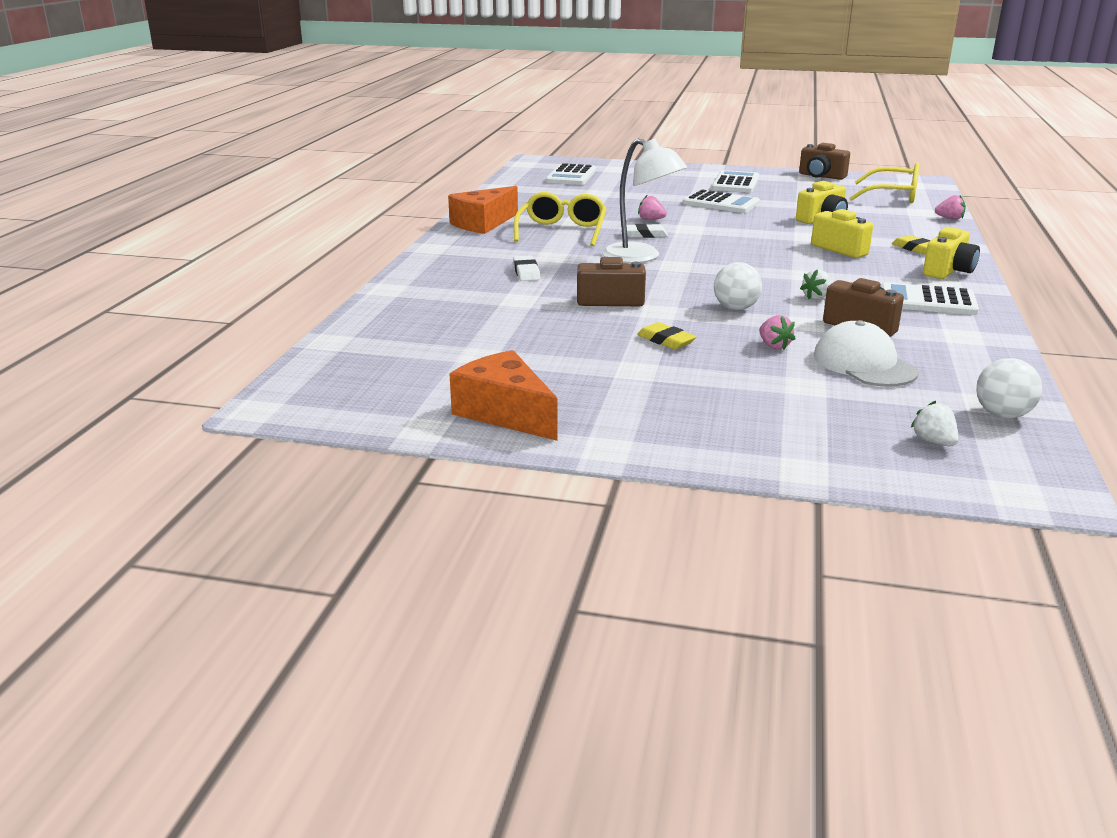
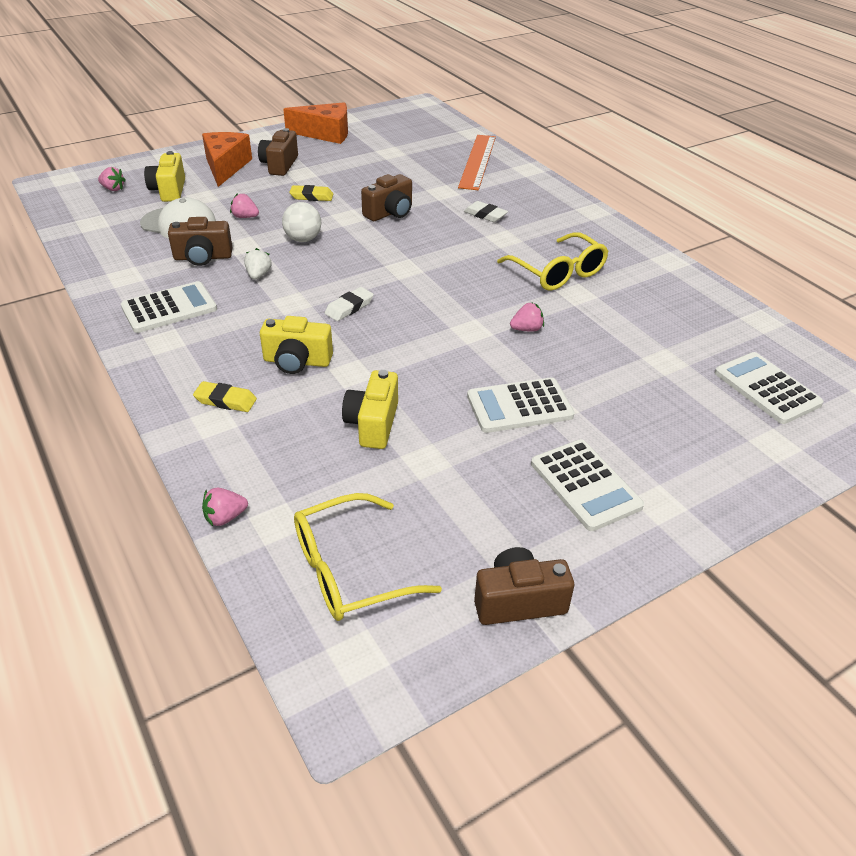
camera: 135 degrees right, 15 degrees up
(413, 311) = (477, 161): none -> orange ruler
(483, 223) = (631, 253): orange cheese -> orange cheese (226, 167)
(641, 257) = (443, 266): white lamp -> none
(644, 235) = (490, 300): white eraser -> white eraser (349, 307)
(647, 390) = (279, 165): none -> brown camera
(933, 442) = (113, 189): white strawberry -> pink strawberry
(948, 271) = (171, 367): yellow camera -> yellow camera (169, 190)
(1002, 415) = (80, 218): white ball -> none

